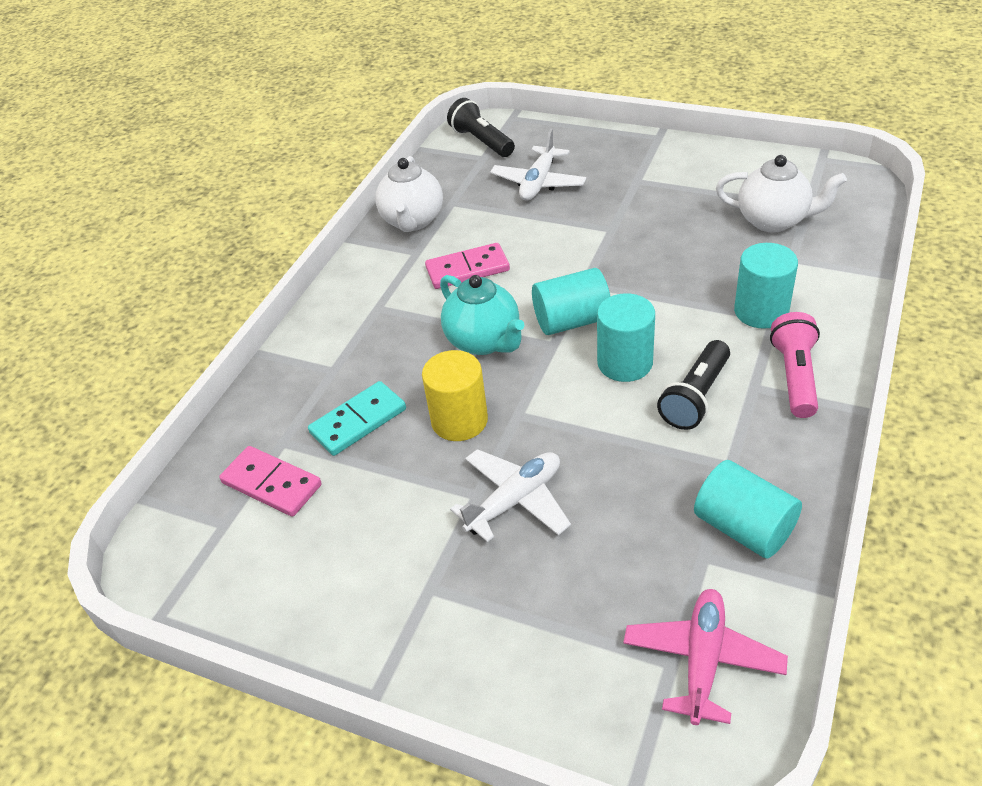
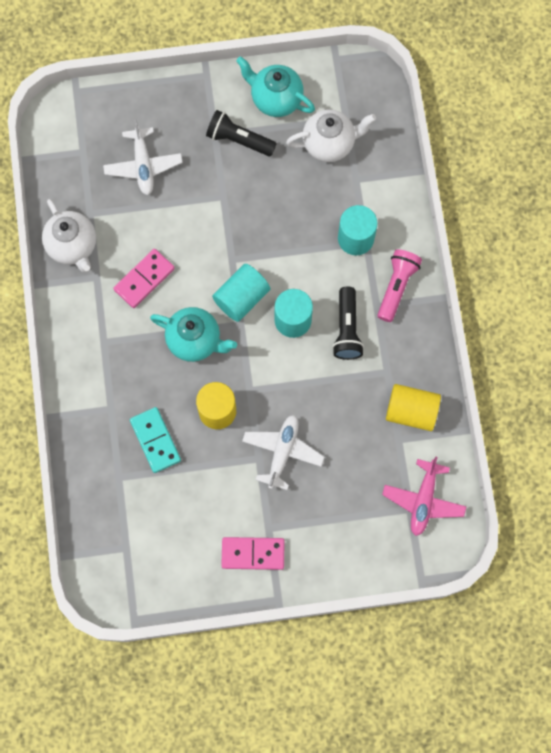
camera: 35 degrees left, 30 degrees up
(272, 484) = (134, 509): pink domino -> pink domino (253, 553)
(358, 421) = (155, 440): turquoise domino -> turquoise domino turned 45 degrees counterclockwise
(481, 141) = (69, 132): black flashlight -> black flashlight (239, 140)
(702, 660) = (423, 500): pink plane -> pink plane turned 150 degrees counterclockwise
(727, 171) = (275, 99): none -> turquoise teapot
(743, 527) = (411, 411): turquoise cylinder -> yellow cylinder
(795, 376) = (396, 287): pink flashlight -> pink flashlight turned 45 degrees clockwise

